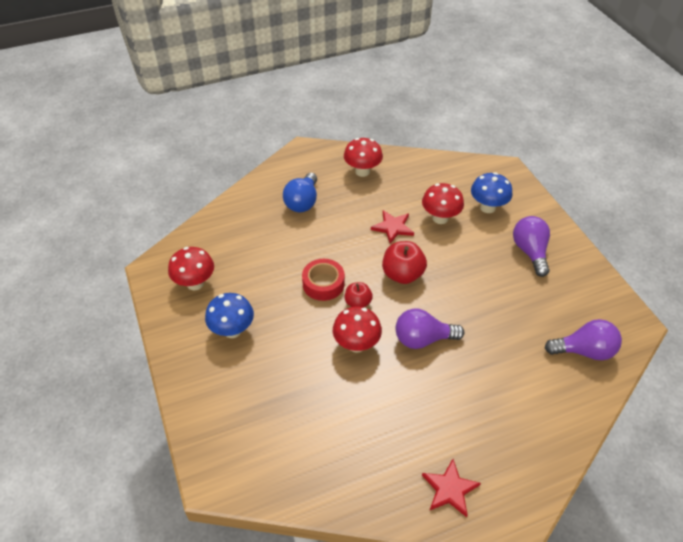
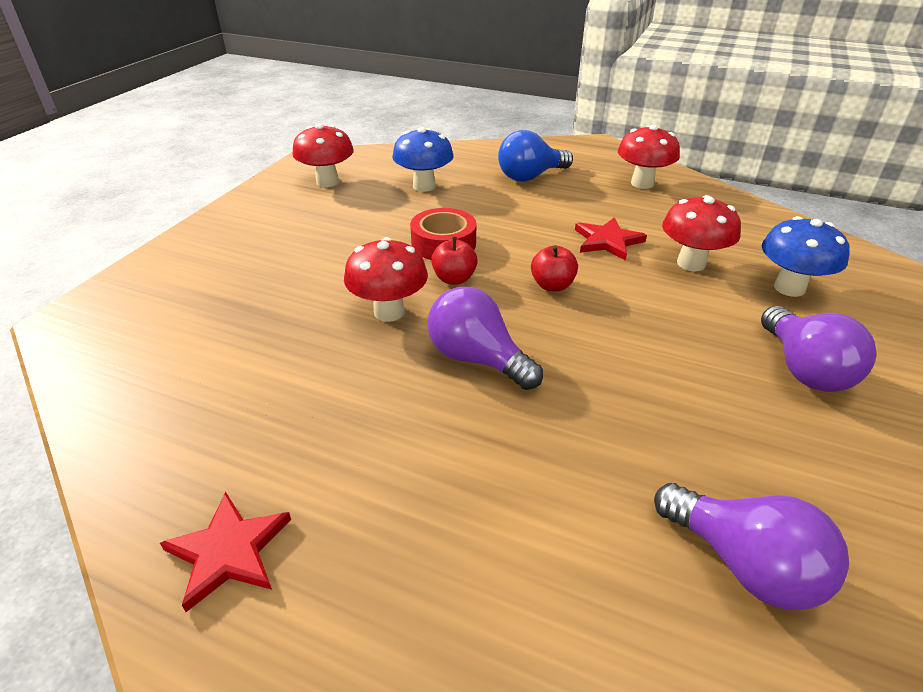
camera: 45 degrees right, 10 degrees down
(232, 330) = (295, 228): blue mushroom -> blue mushroom (424, 186)
(402, 274) = (552, 285): red apple -> red apple, size x0.62
(530, 252) = (804, 369): purple light bulb -> purple light bulb turned 135 degrees clockwise

